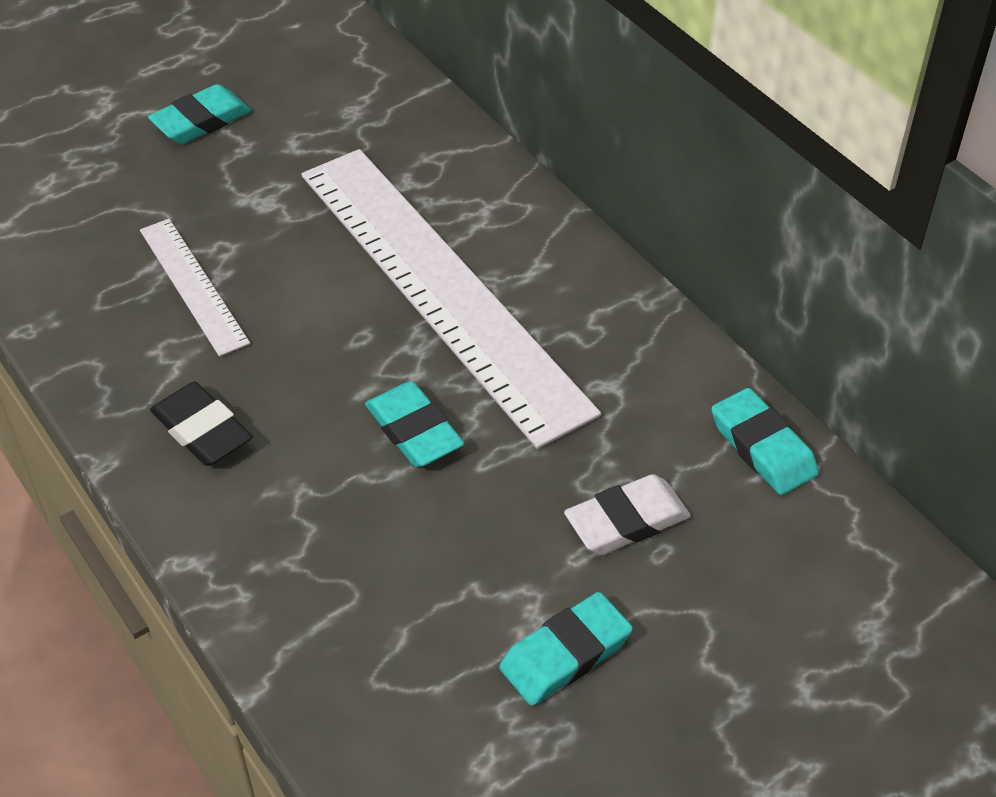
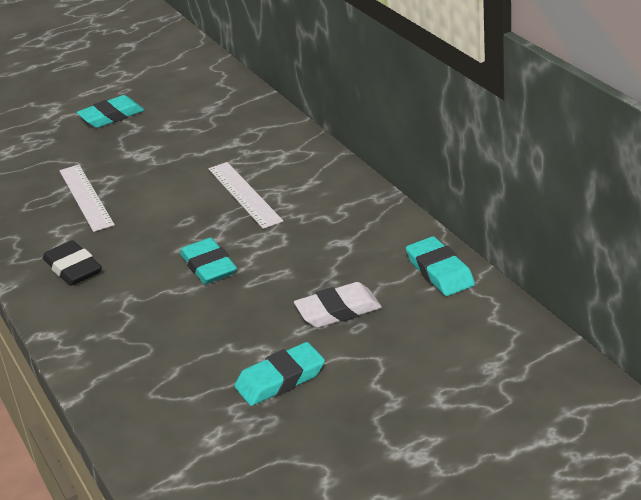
camera: 10 degrees right, 15 degrees down
(441, 287) = (244, 194): white ruler -> white ruler, size x0.45

